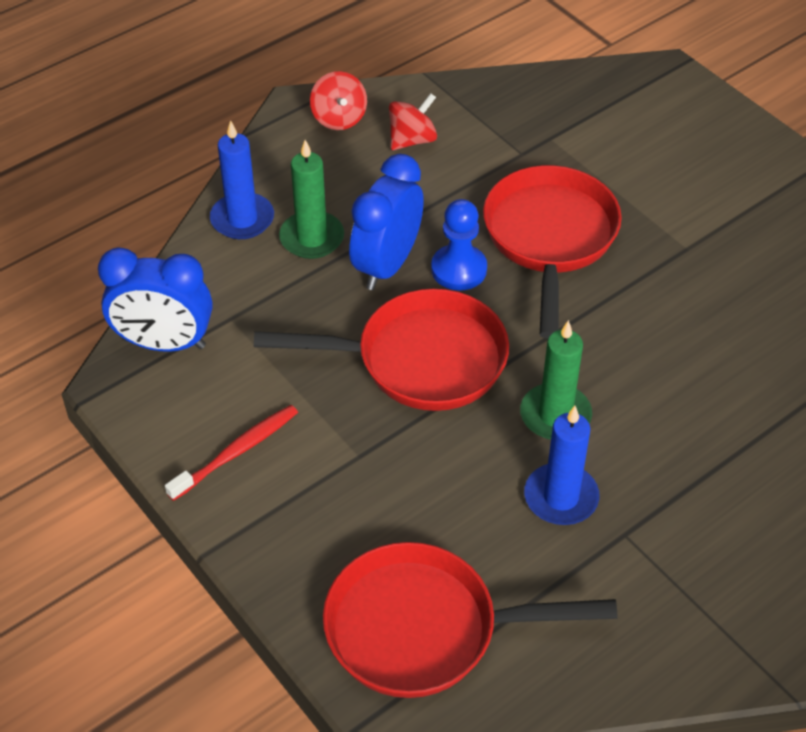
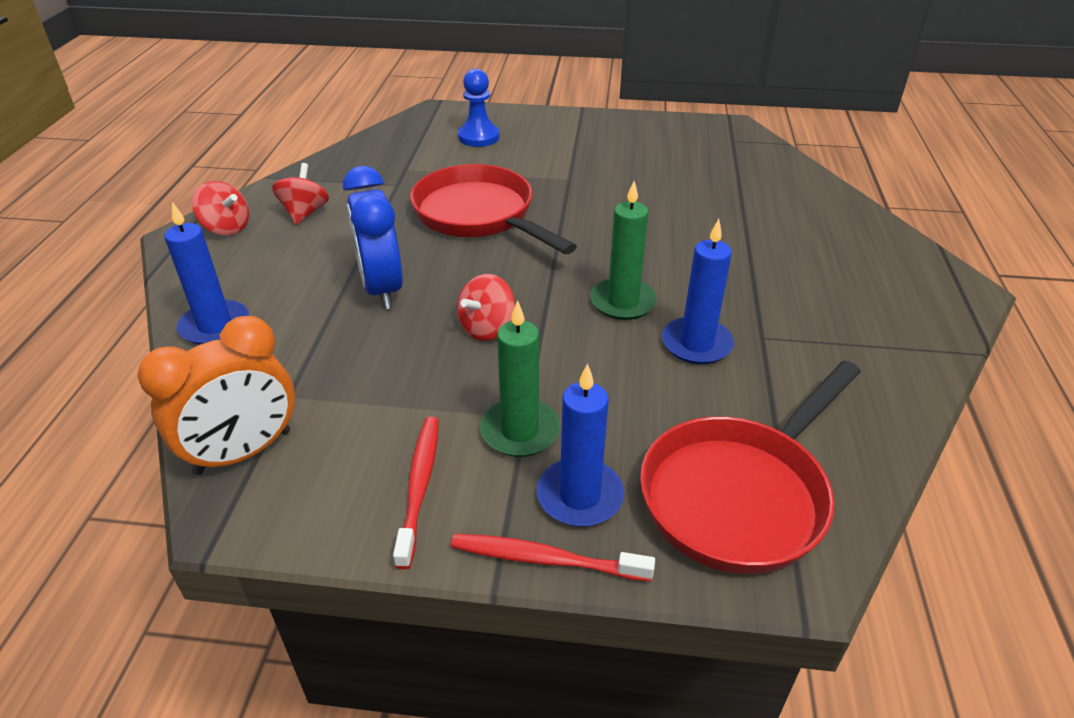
camera: 45 degrees left, 10 degrees down
(164, 343) = (243, 452): blue clock -> orange clock
(252, 562) = (545, 559): none -> red toothbrush
(312, 238) = (296, 305): green candle -> green candle (520, 431)
(322, 540) = (580, 496): none -> blue candle
(420, 360) = (487, 328): red pan -> red spinning top
(459, 269) = (440, 263): blue pawn -> blue pawn (478, 137)

